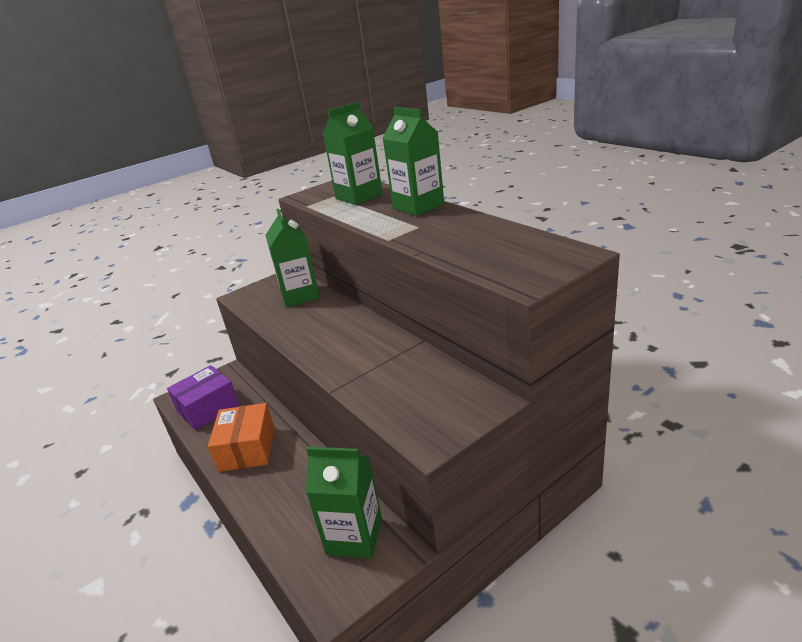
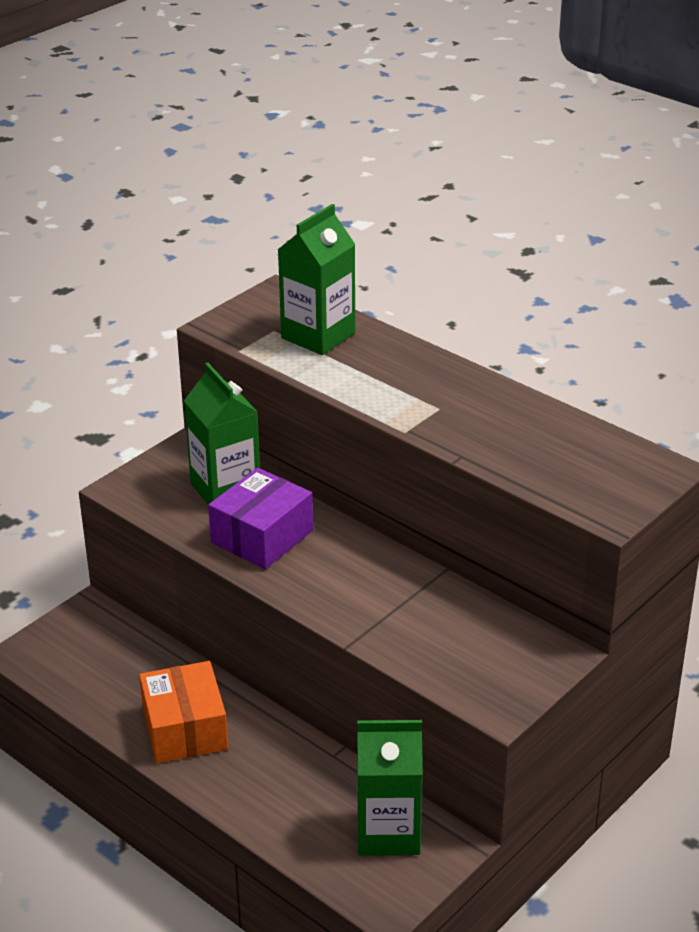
camera: 15 degrees left, 5 degrees up
(208, 408) = (87, 670): purple box -> purple box (262, 536)
(418, 206) = (423, 365): green carton -> none

